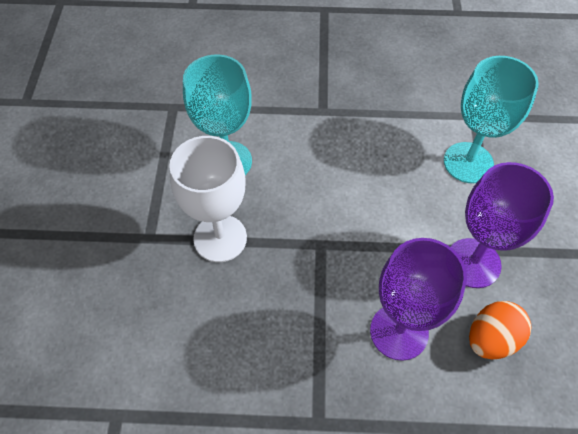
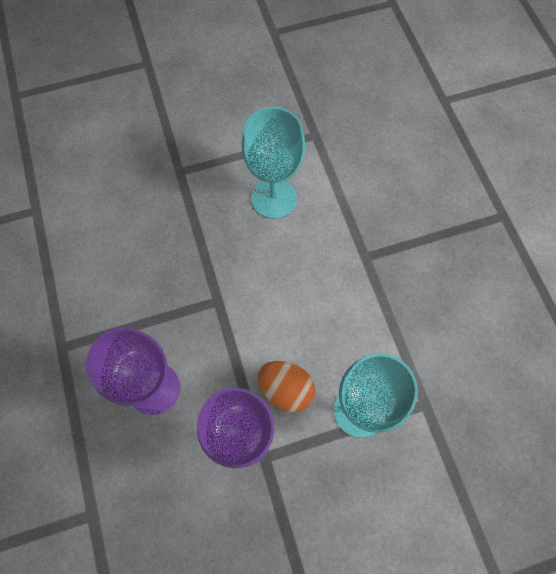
camera: 70 degrees right, 10 degrees up
(220, 238) = (196, 221): white goblet -> none
(491, 339) = (170, 471): orange egg -> orange egg (286, 389)

